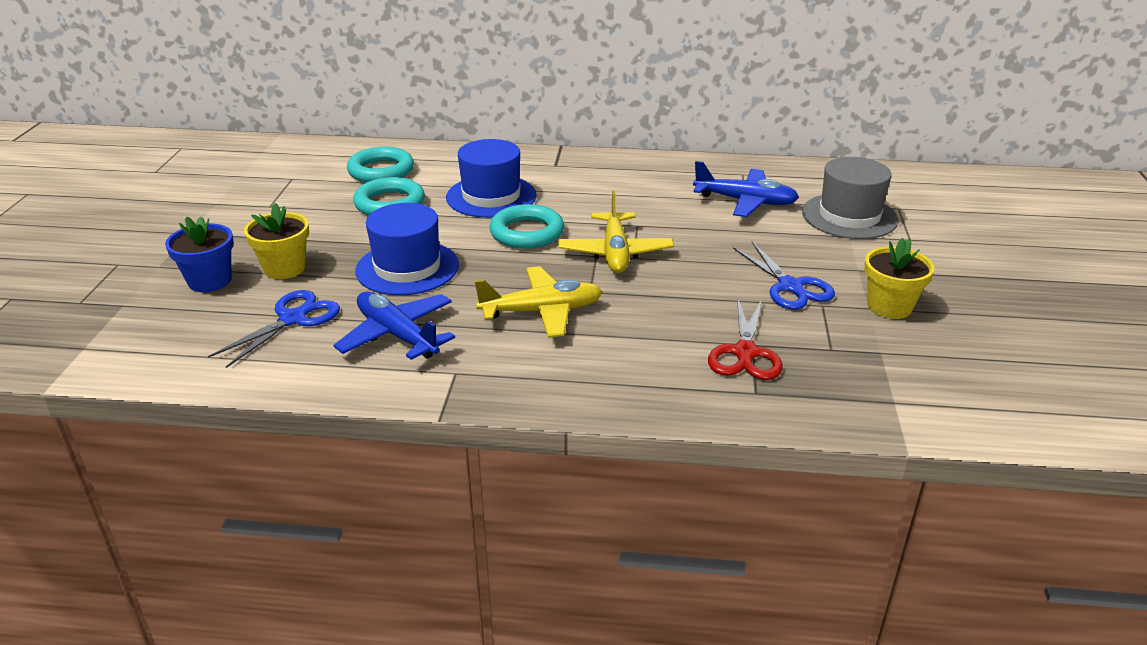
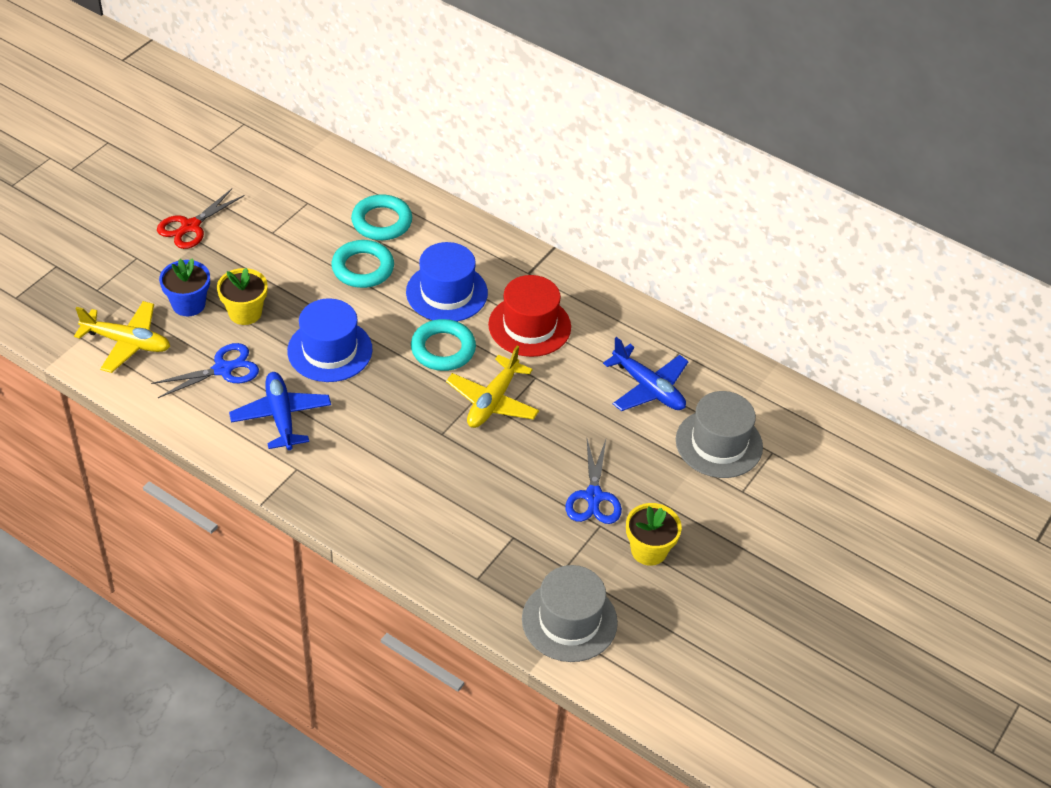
camera: 25 degrees right, 15 degrees up
(542, 311) = (393, 438): yellow plane -> yellow plane (127, 342)
(593, 195) = (529, 326): none -> red hat
(745, 353) = (501, 542): red scissors -> red scissors (190, 226)
(890, 390) = (569, 621): none -> grey hat

